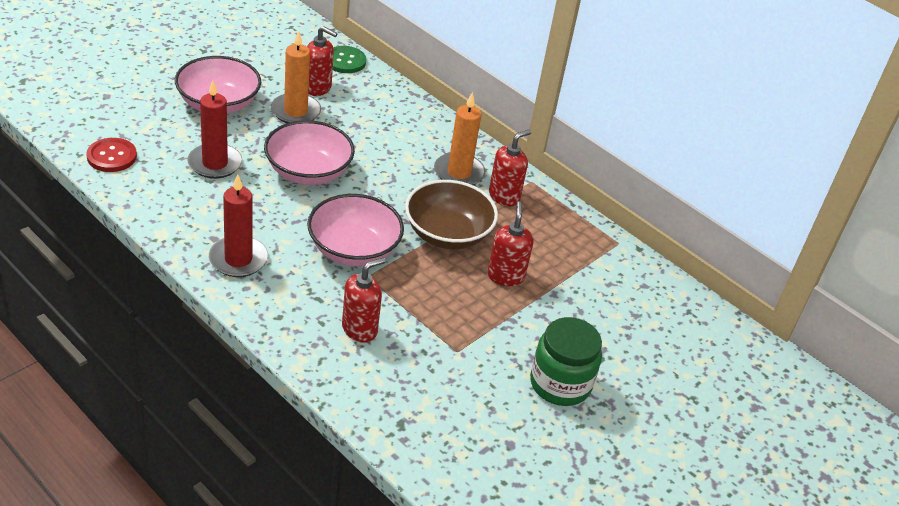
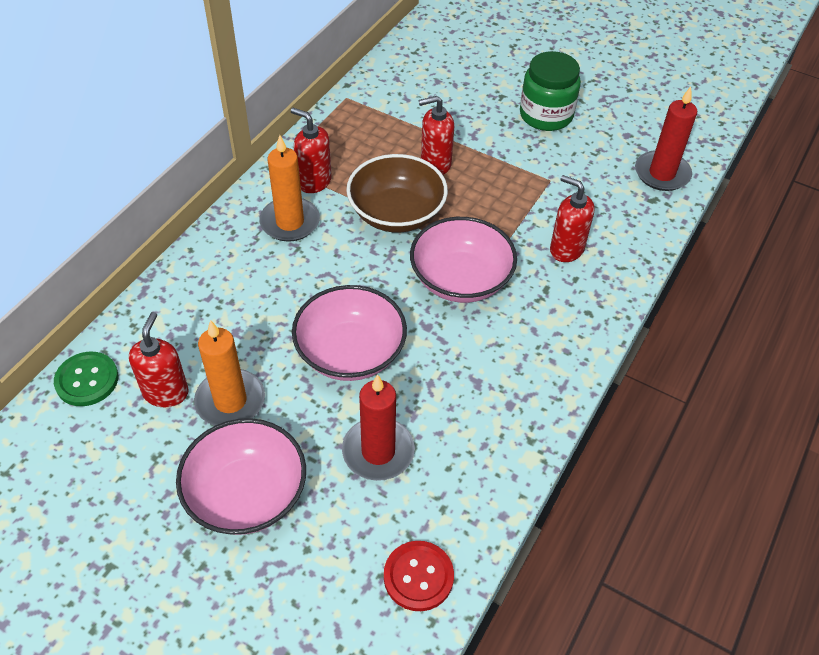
camera: 100 degrees left, 10 degrees up
(238, 259) = (530, 371): red candle -> red candle (662, 173)

